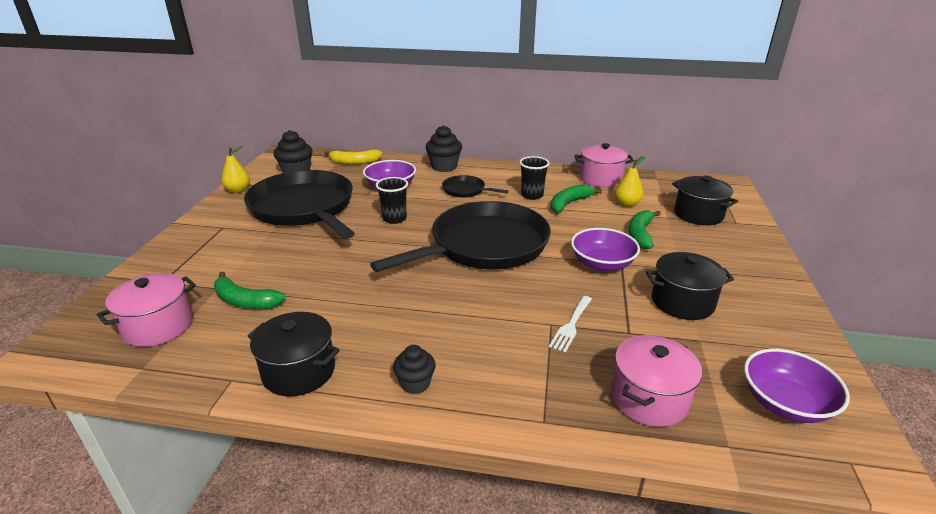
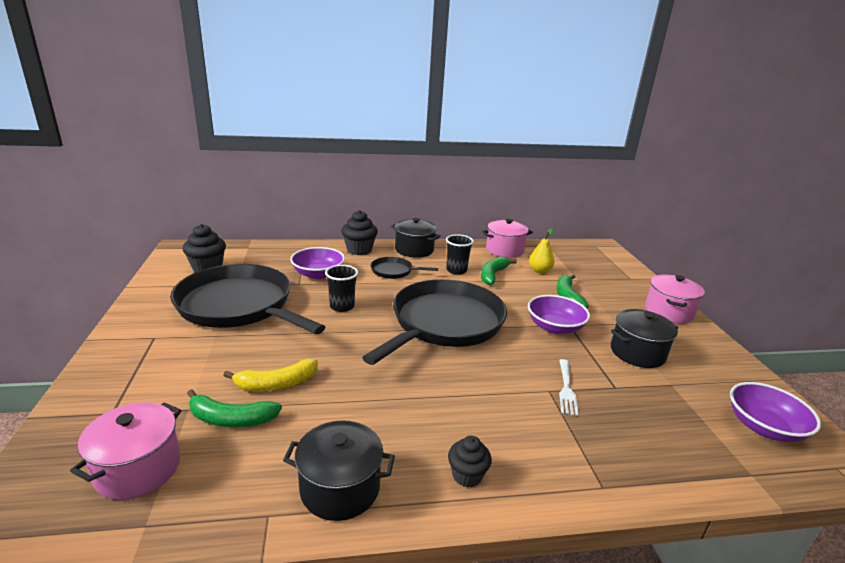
camera: 20 degrees left, 5 degrees down
(238, 190) = (149, 293): yellow pear -> none
(354, 162) = (265, 252): yellow banana -> yellow banana (276, 384)
(649, 398) = (669, 445): pink pot -> pink pot (668, 312)
(698, 214) = (599, 274): black pot -> black pot (414, 250)

